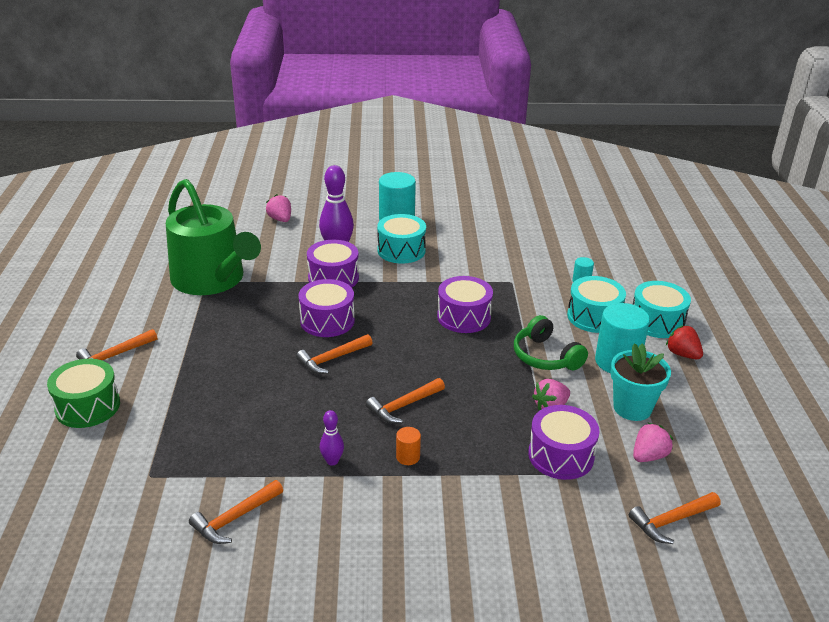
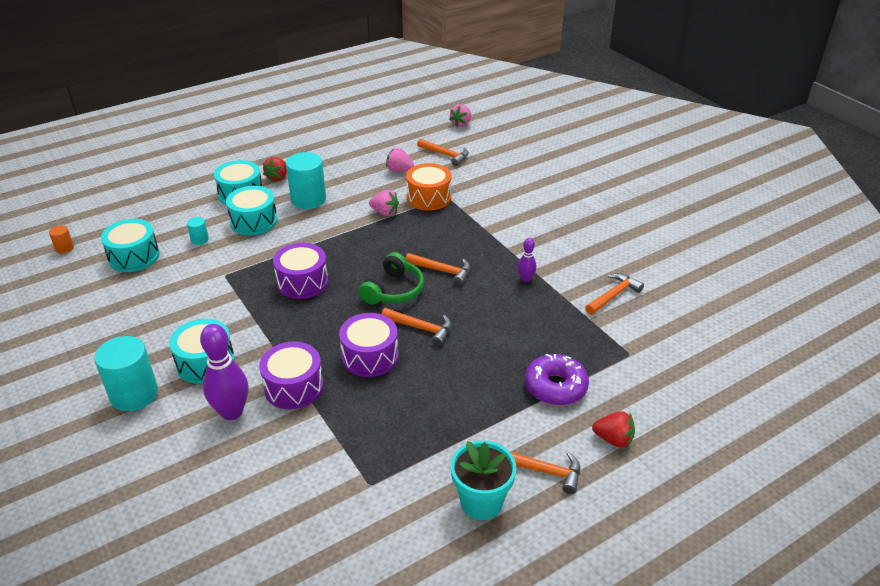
camera: 120 degrees left, 5 degrees up
(87, 406) = (613, 439): green drum -> red strawberry
(175, 404) = (555, 387): none -> purple donut
(212, 279) = (363, 482): green watering can -> none
(235, 518) = (613, 295): orange hammer -> orange hammer turned 60 degrees counterclockwise
(280, 219) = (183, 502): pink strawberry -> pink strawberry (461, 124)
(408, 457) = (489, 251): orange cylinder -> orange cylinder (64, 248)
(545, 356) = (327, 229): green headphones -> green headphones (393, 290)
(561, 455) = (428, 197): purple drum -> orange drum
(577, 247) = (134, 256): none -> turquoise drum
(632, 408) = (357, 184): turquoise flower pot -> turquoise flower pot (481, 502)

